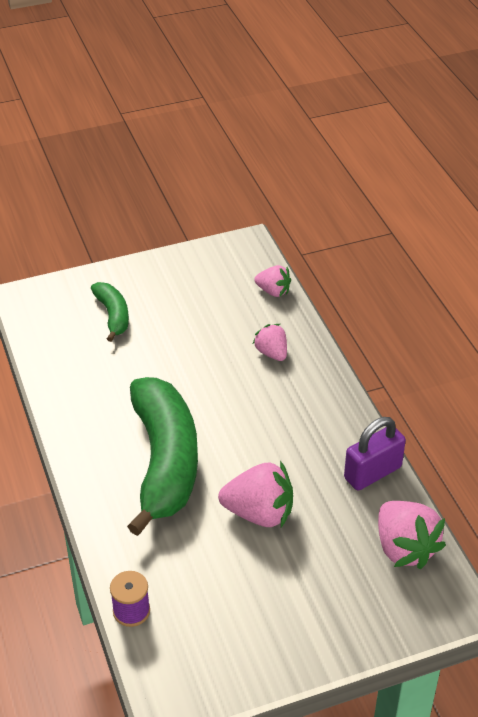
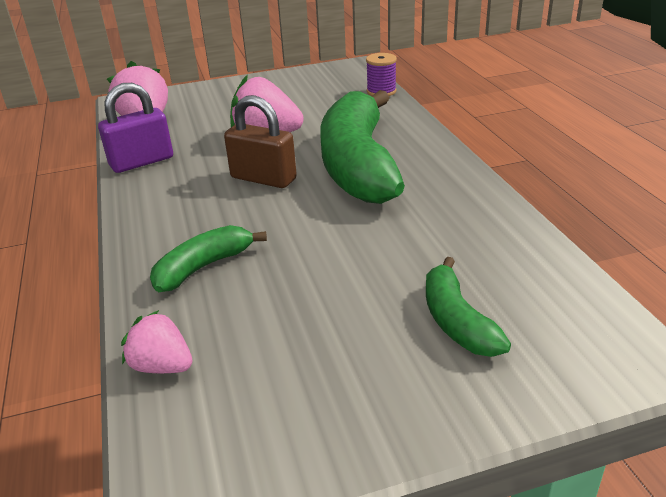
camera: 175 degrees left, 10 degrees down
(249, 444) = (263, 178): none -> brown padlock
(271, 353) = (203, 267): pink strawberry -> green banana

